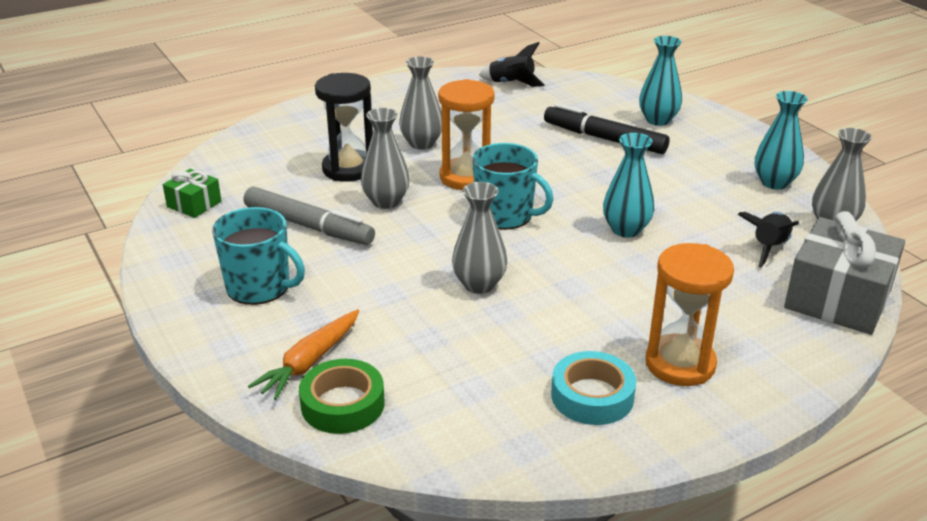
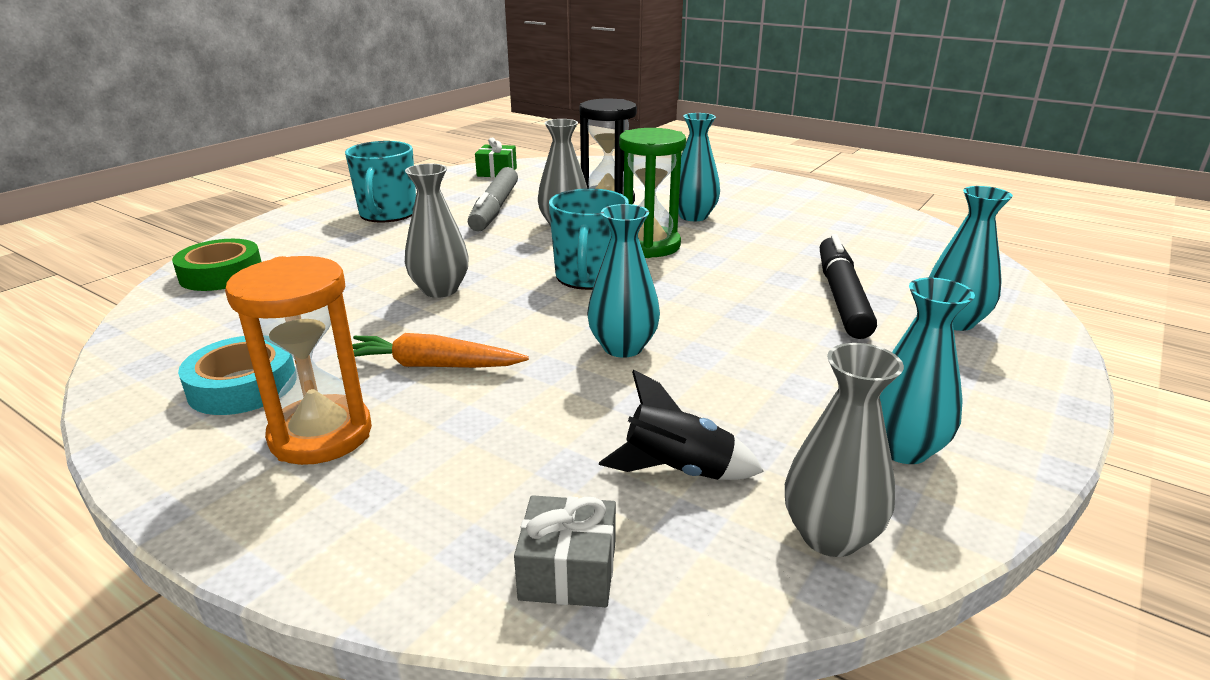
camera: 65 degrees right, 5 degrees down
(310, 362) = (282, 251): orange carrot -> orange carrot (432, 365)
(422, 143) = (693, 216): grey vase -> turquoise vase
(466, 177) = (649, 246): orange hourglass -> green hourglass
(511, 84) = (893, 227): black rocket -> none
(838, 298) = (568, 571): grey gift -> grey gift, size x0.51

